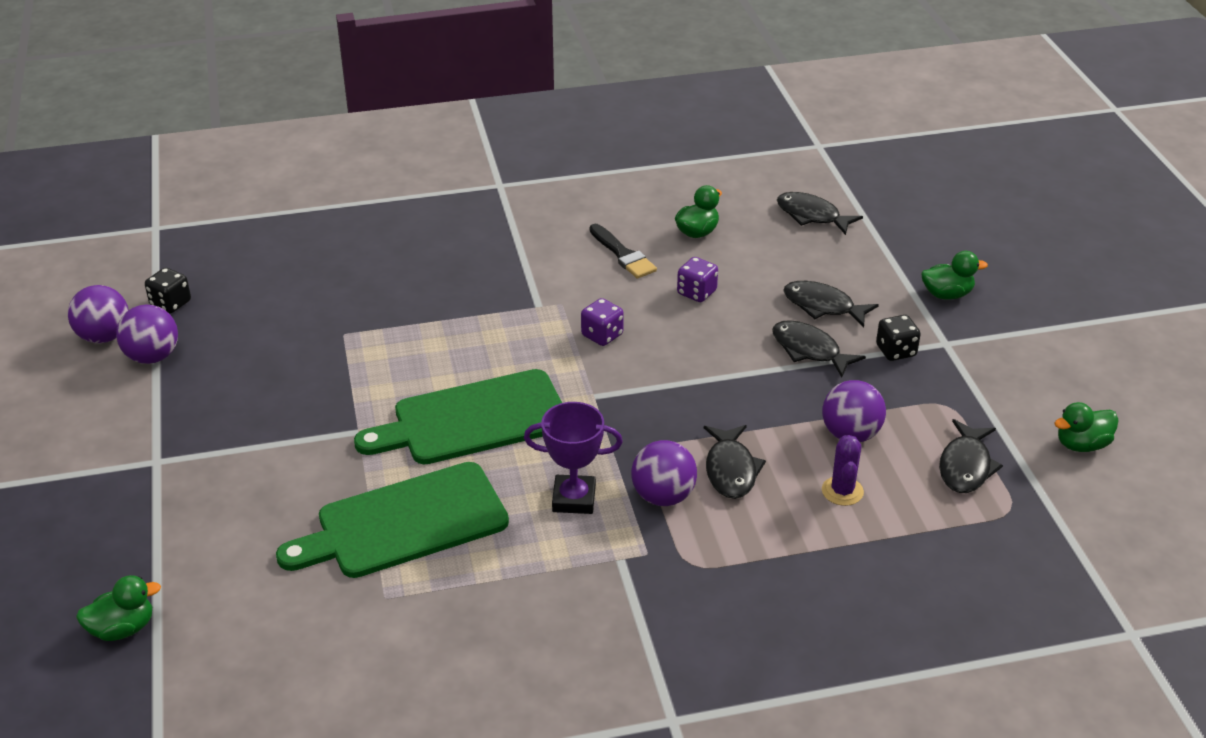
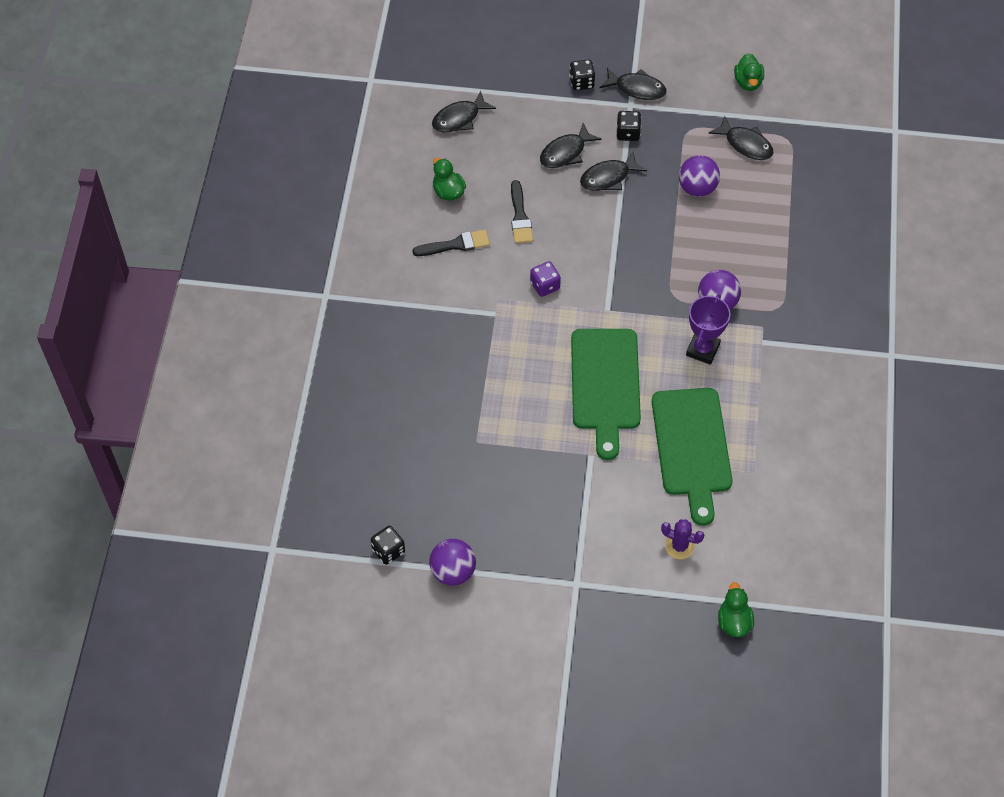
camera: 70 degrees left, 20 degrees up
(104, 337) = (413, 602): purple ball -> none
(696, 292) = (520, 216): purple dice -> black brush
(730, 470) = (706, 260): black fish -> black fish (636, 88)
(842, 491) = (745, 212): purple cactus -> purple cactus (679, 546)
(947, 294) = (581, 82): green duck -> black dice

